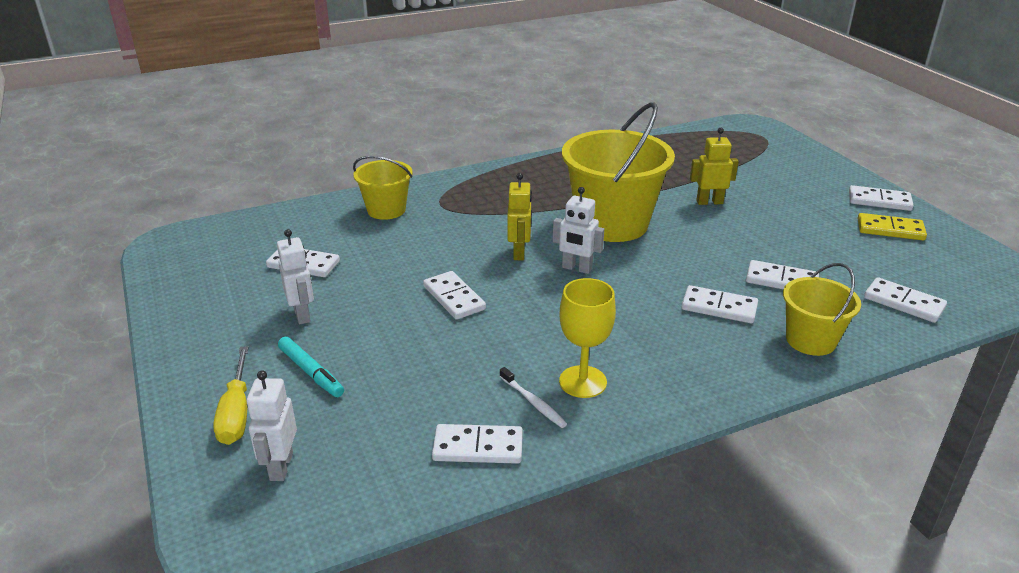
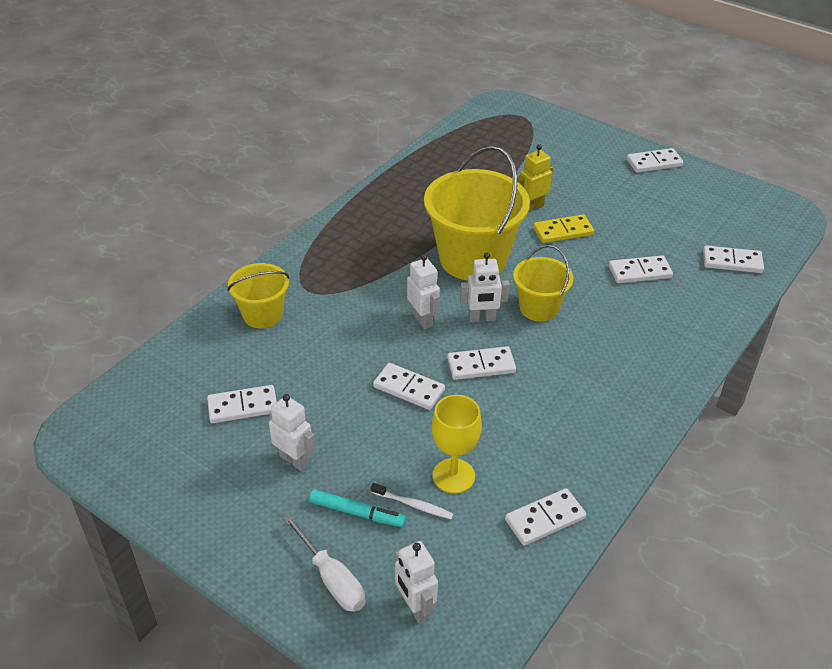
camera: 30 degrees left, 10 degrees up
(236, 413) = (332, 579): yellow screwdriver -> white screwdriver
(519, 253) = (423, 319): yellow robot -> white robot
(533, 402) = (551, 461): white toothbrush -> white toothbrush (413, 505)
(583, 382) = (572, 427): yellow goblet -> yellow goblet (453, 476)
(719, 307) = (615, 316): white domino -> white domino (481, 366)
(810, 340) = (695, 322): yellow bucket -> yellow bucket (539, 308)
(890, 229) = (680, 191): yellow domino -> yellow domino (563, 231)

